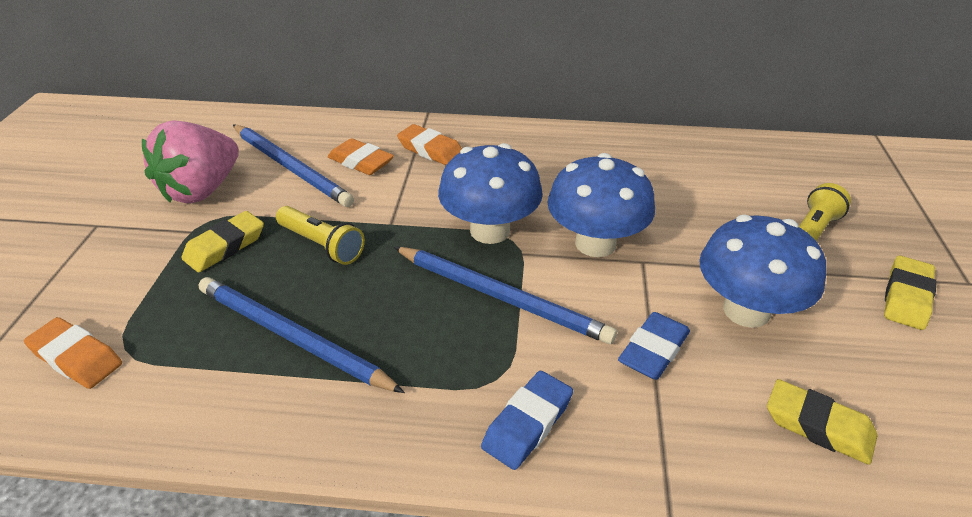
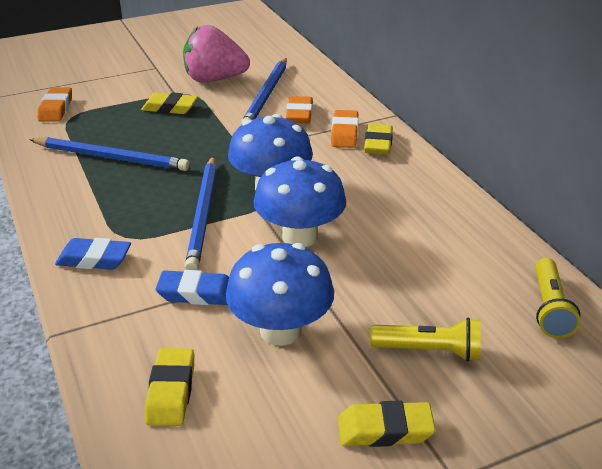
camera: 60 degrees right, 5 degrees down
(292, 337) = (111, 157): blue pencil -> blue pencil turned 105 degrees clockwise
(322, 245) = (198, 135): yellow flashlight -> yellow flashlight (550, 308)
(471, 140) = (378, 144): none -> yellow eraser

